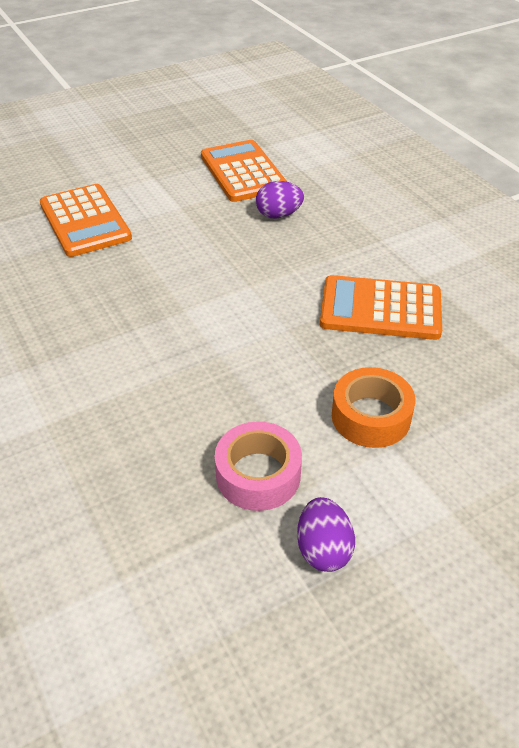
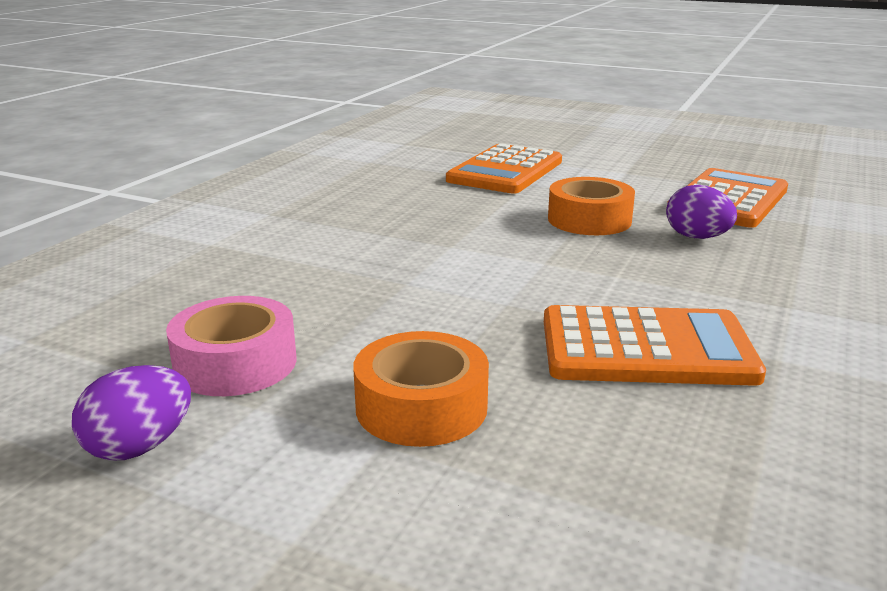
camera: 55 degrees right, 20 degrees down
(210, 236) = (589, 220): none -> orange tape
(380, 309) = (646, 348): orange calculator -> orange calculator turned 120 degrees clockwise

